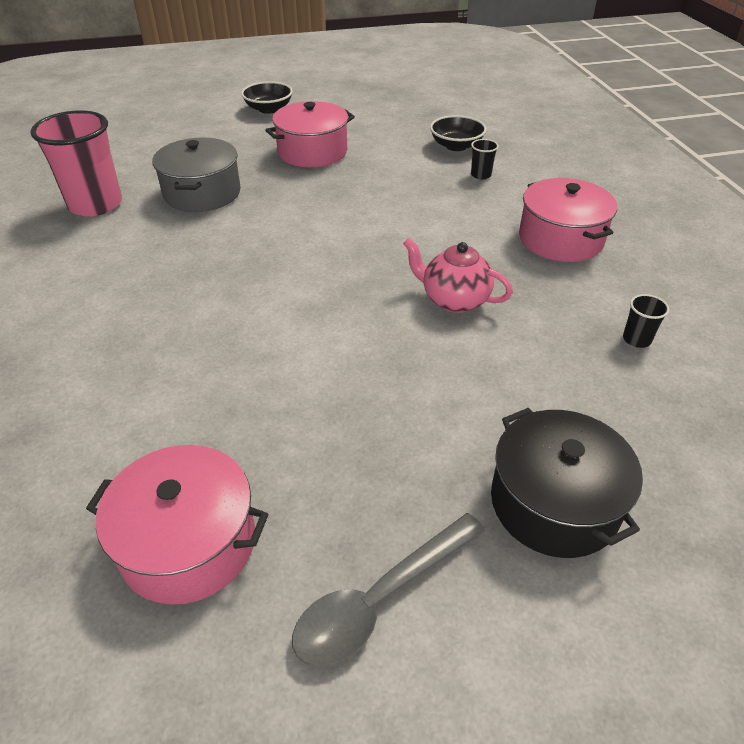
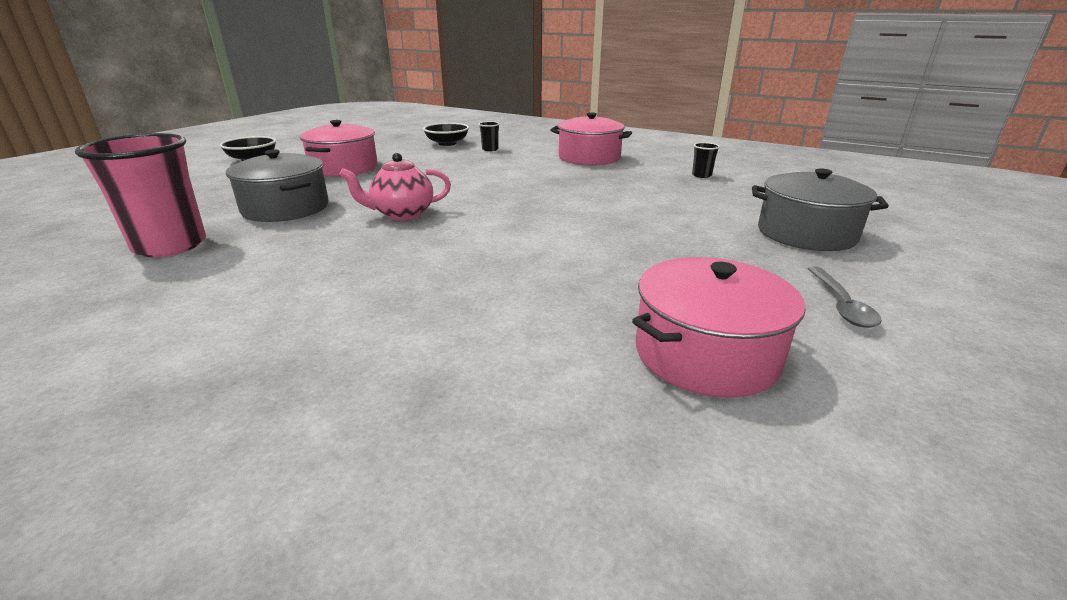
camera: 45 degrees left, 15 degrees down
(380, 599) = (841, 304): grey spoon -> grey spoon, size x0.66
(454, 300) = (590, 193): pink teapot -> pink teapot (402, 214)
(554, 503) = (806, 234): black pot -> grey pot

